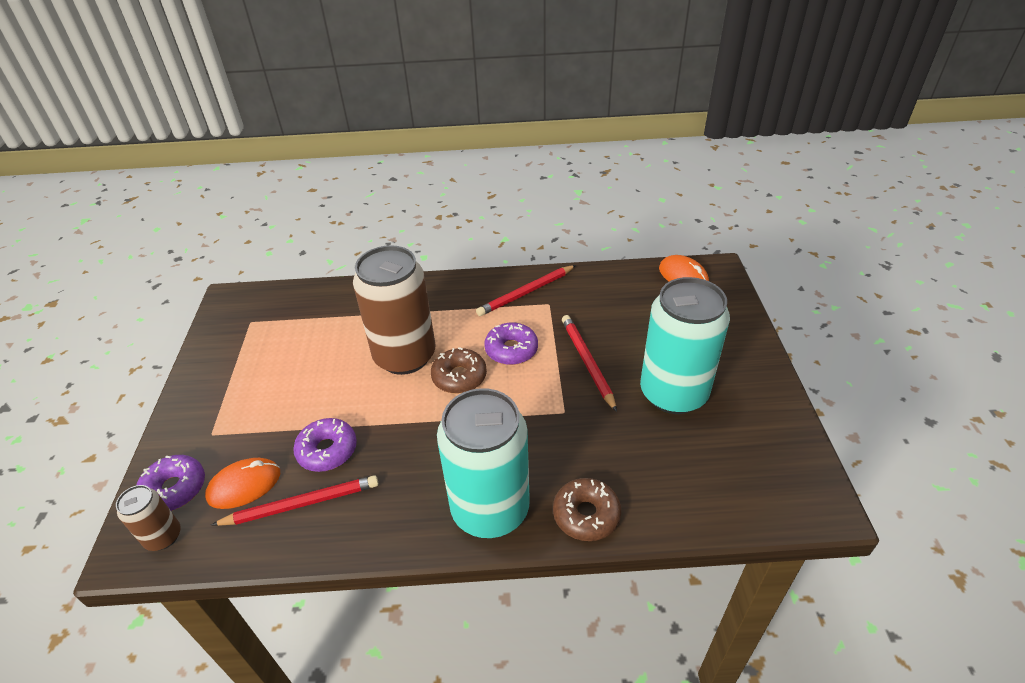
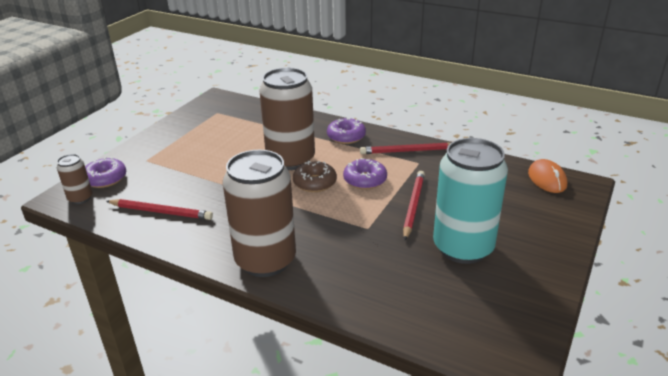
camera: 30 degrees right, 10 degrees down
(244, 485) = (140, 191): orange mouse -> none
(327, 450) = (199, 191): purple donut -> purple donut (346, 136)
(490, 509) = (265, 260): turquoise can -> brown can
(586, 515) = (325, 290): brown donut -> none

